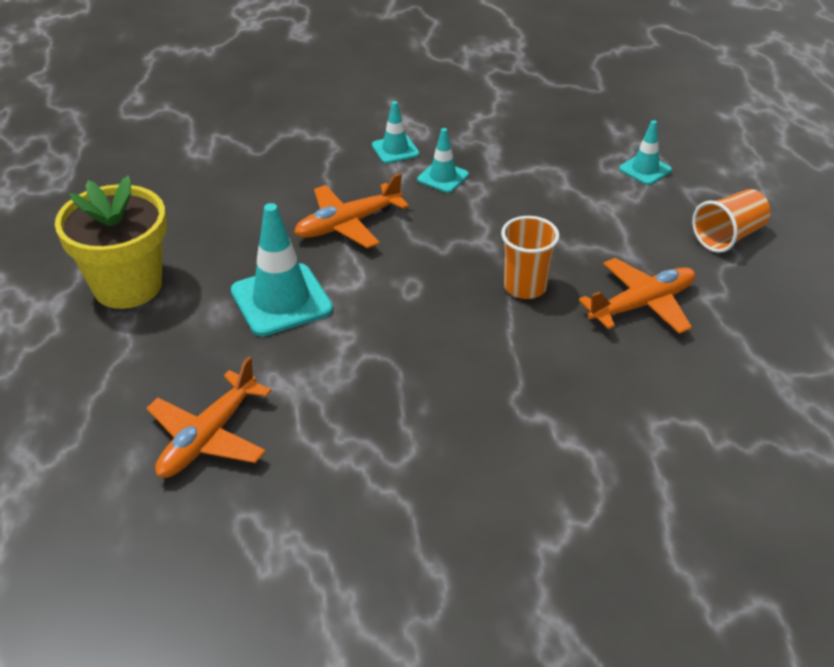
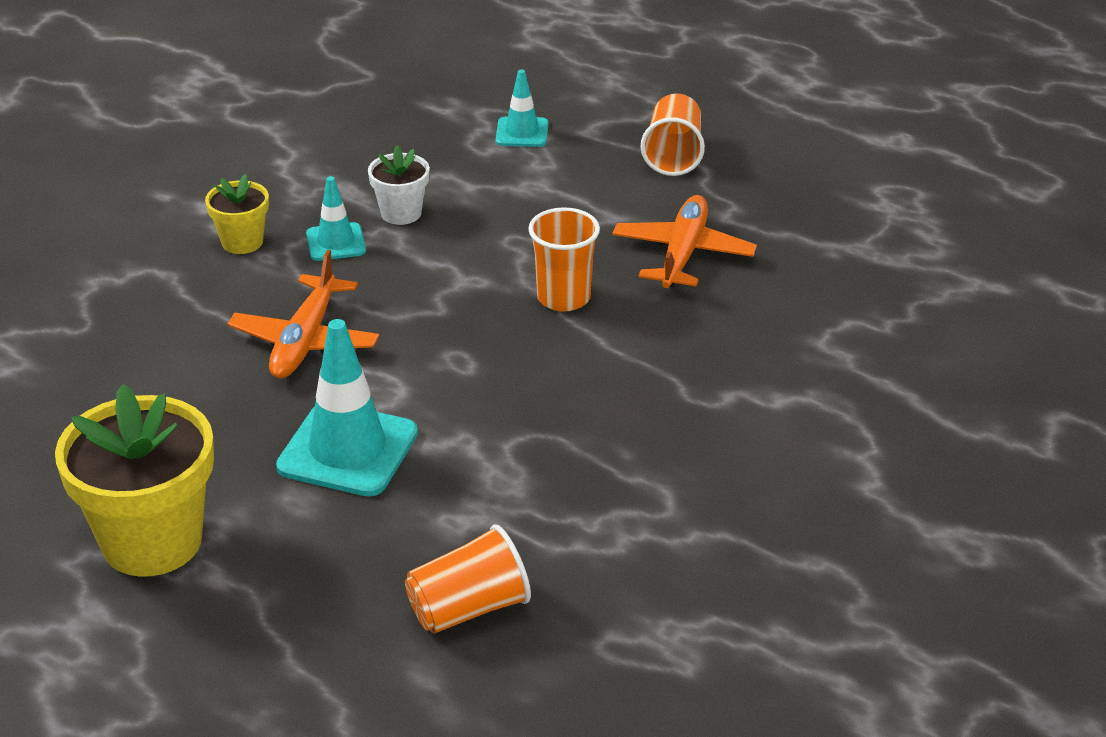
camera: 45 degrees left, 5 degrees down
(208, 437) = (468, 609): orange plane -> orange cup
(395, 150) = (242, 242): turquoise traffic cone -> yellow flower pot
(502, 180) = (401, 213): none -> white flower pot

